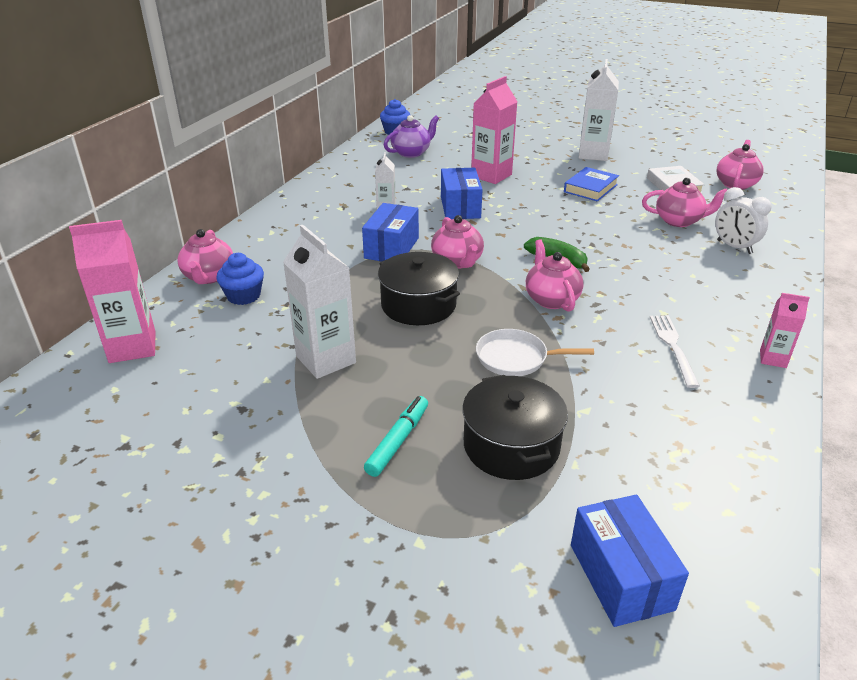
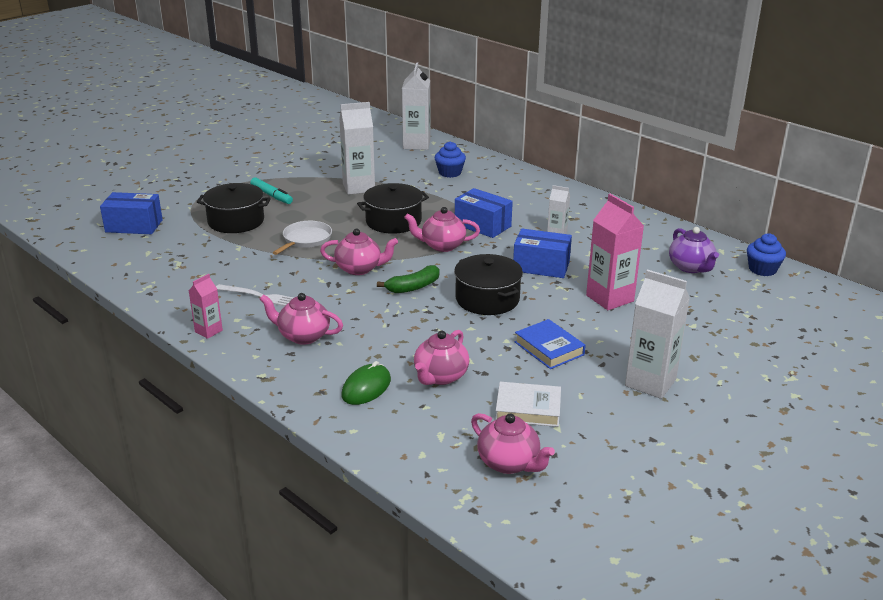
camera: 110 degrees right, 5 degrees down
(132, 347) = (416, 144): pink carton -> white carton
(209, 277) = (482, 165): pink teapot -> pink teapot (303, 336)
(542, 221) = (487, 299): none -> black pot
(734, 247) = (366, 388): white clock -> green mouse

